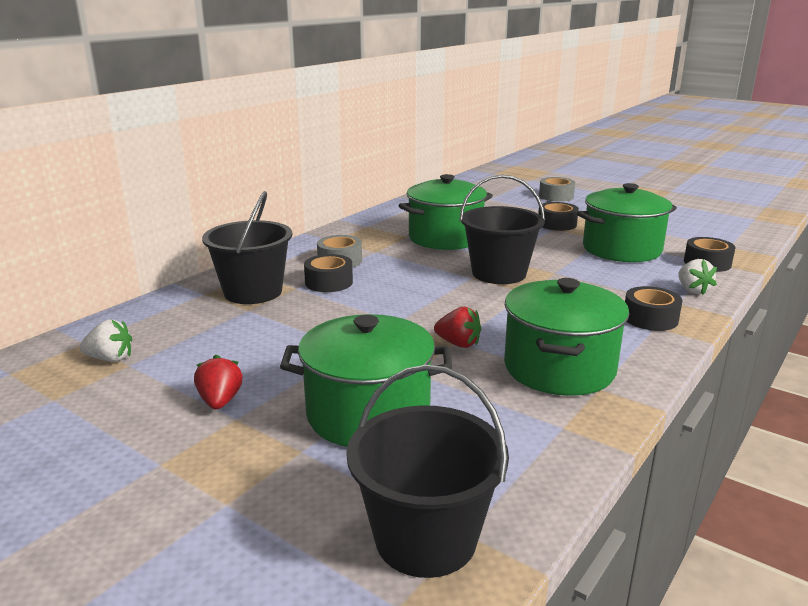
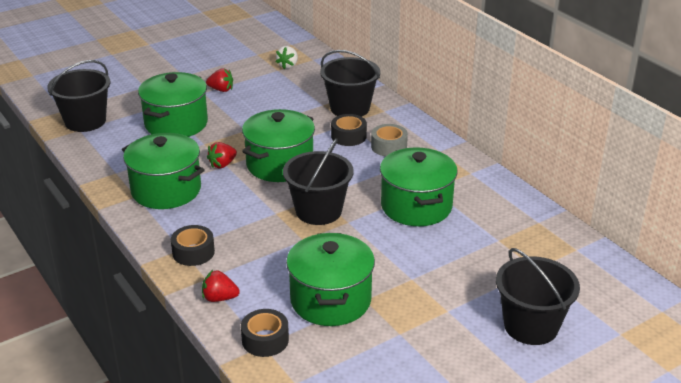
camera: 110 degrees right, 10 degrees up
(426, 308) = (280, 164): none -> green pot
(556, 196) = (531, 326): grey tape -> black bucket
(557, 224) = (425, 287): black tape -> none
(692, 290) = (219, 298): white strawberry -> red strawberry

